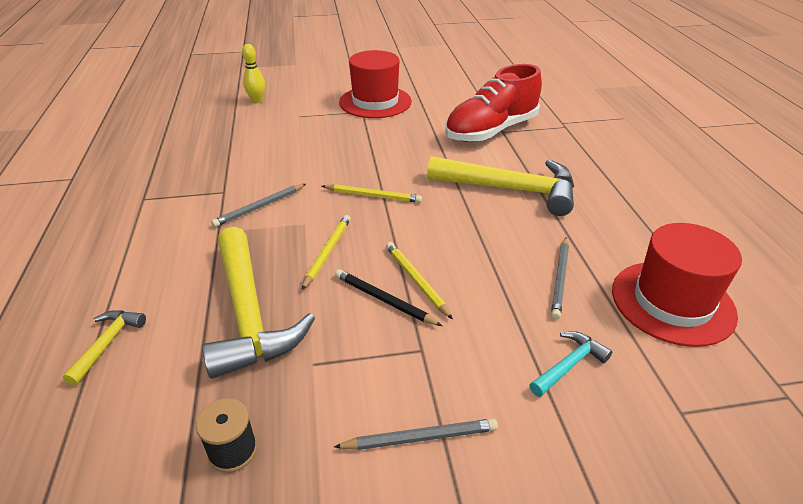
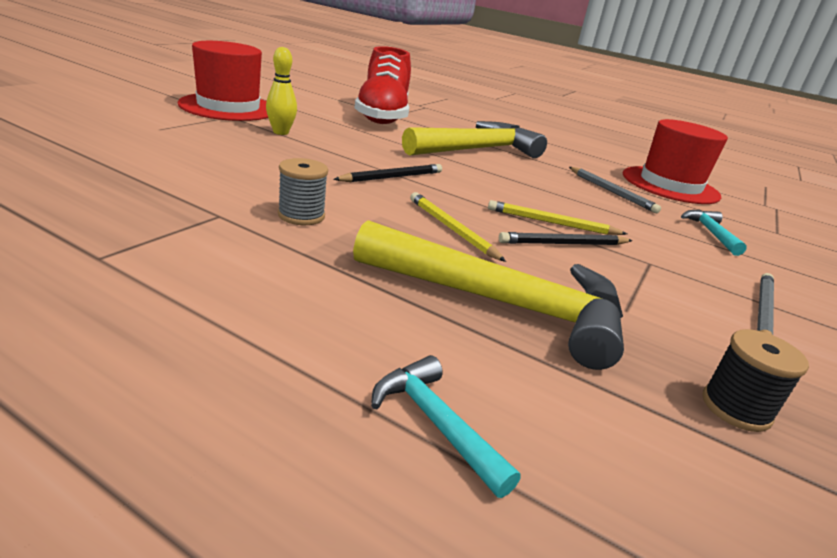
camera: 55 degrees left, 10 degrees down
(107, 343) = (436, 423): yellow hammer -> turquoise hammer
(257, 101) = (57, 121): yellow bowling pin -> yellow bowling pin (281, 132)
(260, 207) = (301, 216): grey pencil -> grey spool
(373, 196) = (392, 177): yellow pencil -> black pencil

